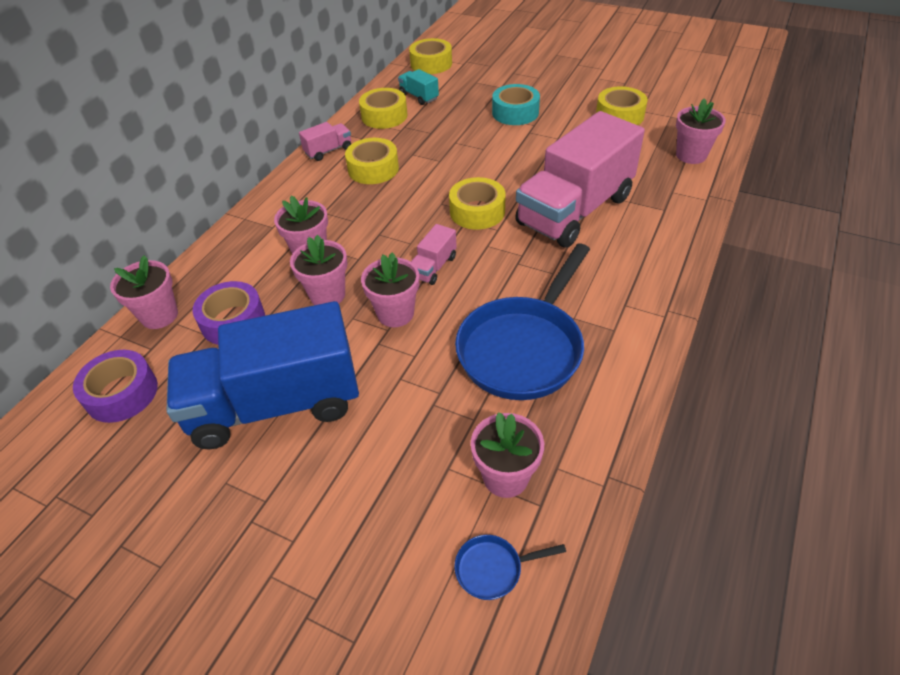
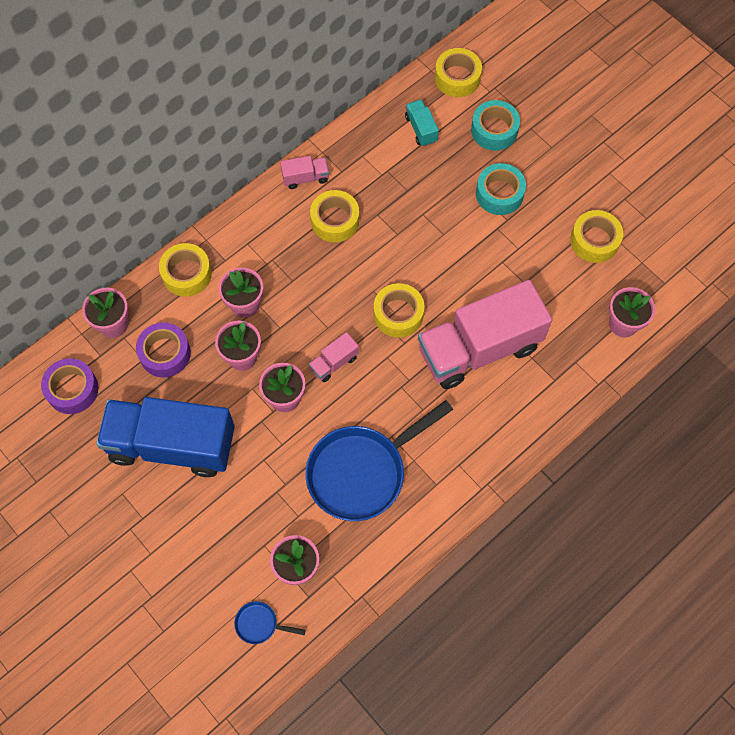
camera: 20 degrees right, 20 degrees up
(384, 116) = (375, 146): yellow tape -> yellow tape (187, 274)
(483, 81) = (494, 130): none -> turquoise tape

